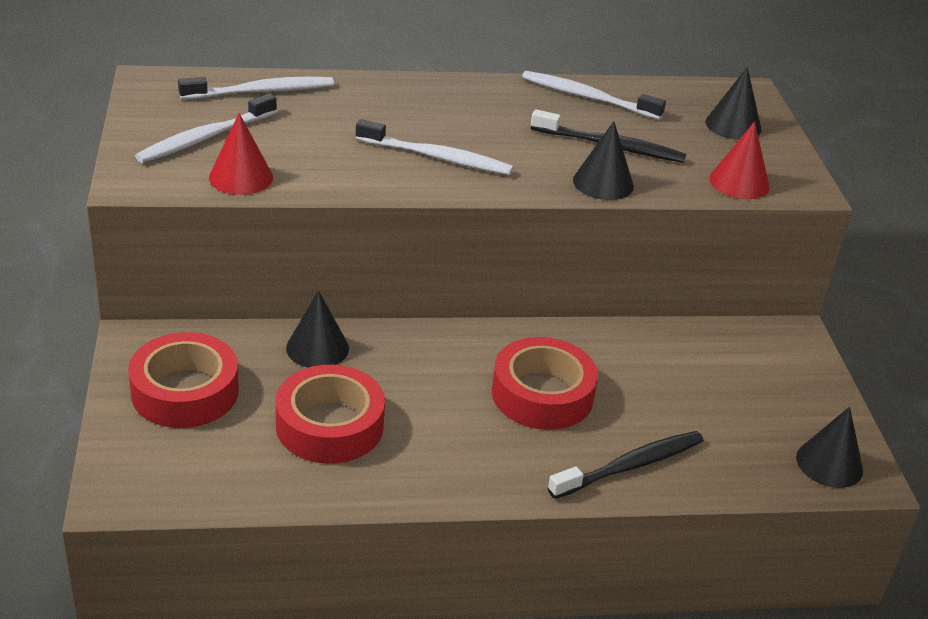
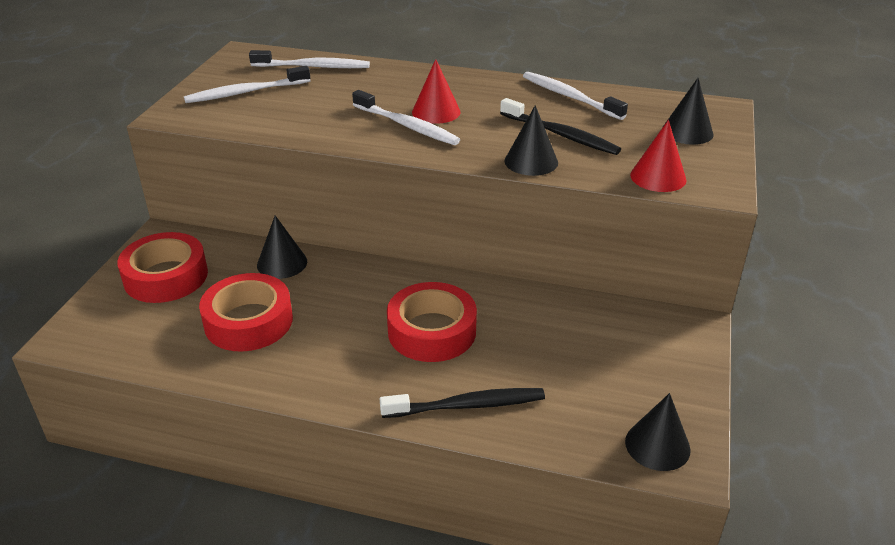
camera: 25 degrees right, 0 degrees up
(241, 177) = (246, 121): red cone -> red cone (436, 112)

